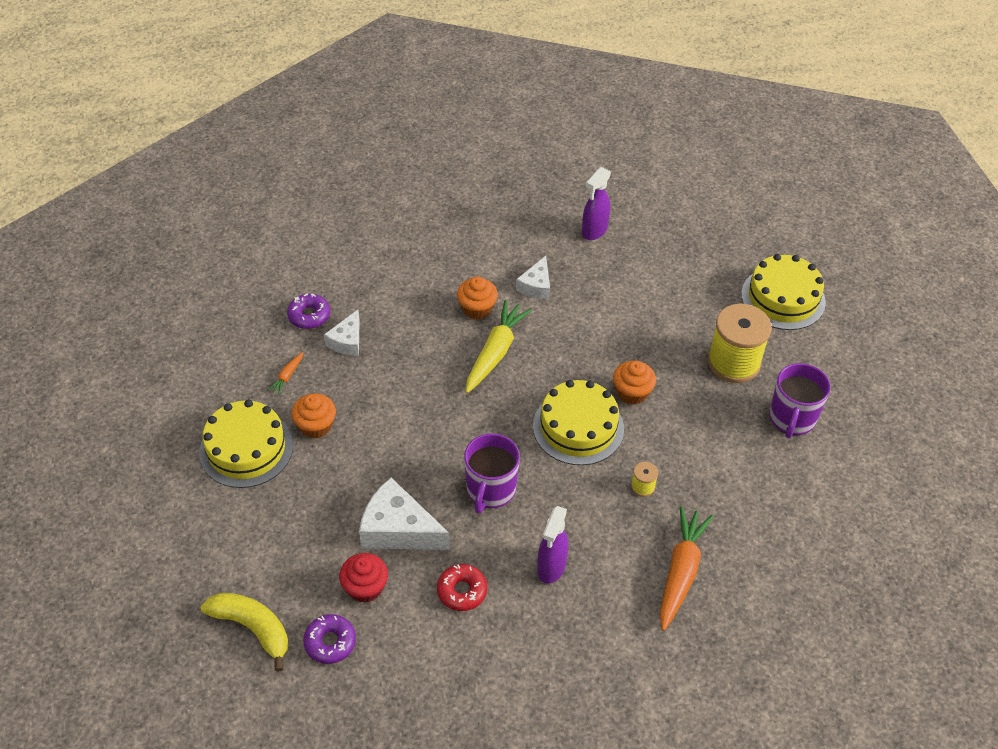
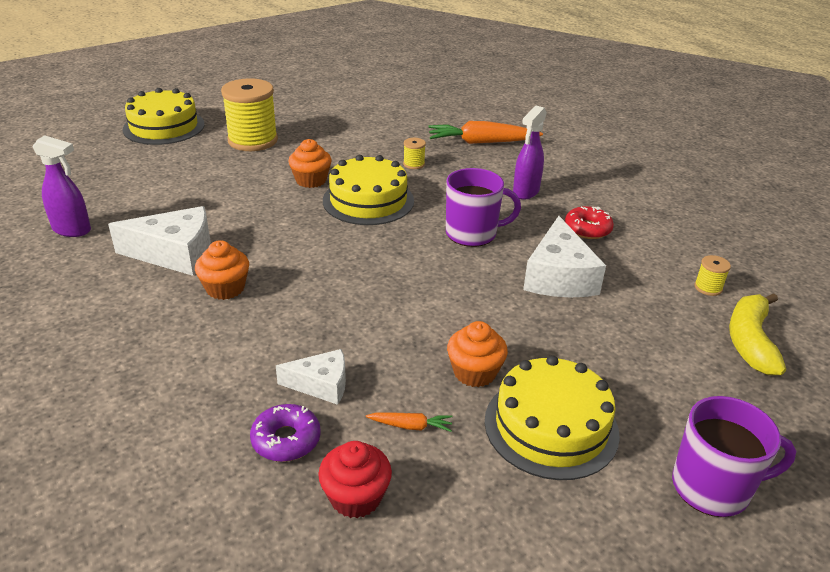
camera: 110 degrees left, 15 degrees down
(330, 642) = (708, 288): purple donut -> yellow spool
(365, 587) = (636, 281): red cupcake -> red cupcake (355, 497)
(495, 352) = (291, 262): yellow carrot -> none
(536, 286) = (176, 254): white cheese -> white cheese, size x1.69
(551, 567) = (525, 192): purple spray bottle -> purple spray bottle turned 120 degrees clockwise
(792, 418) = (305, 115): purple mug -> purple mug (712, 487)

